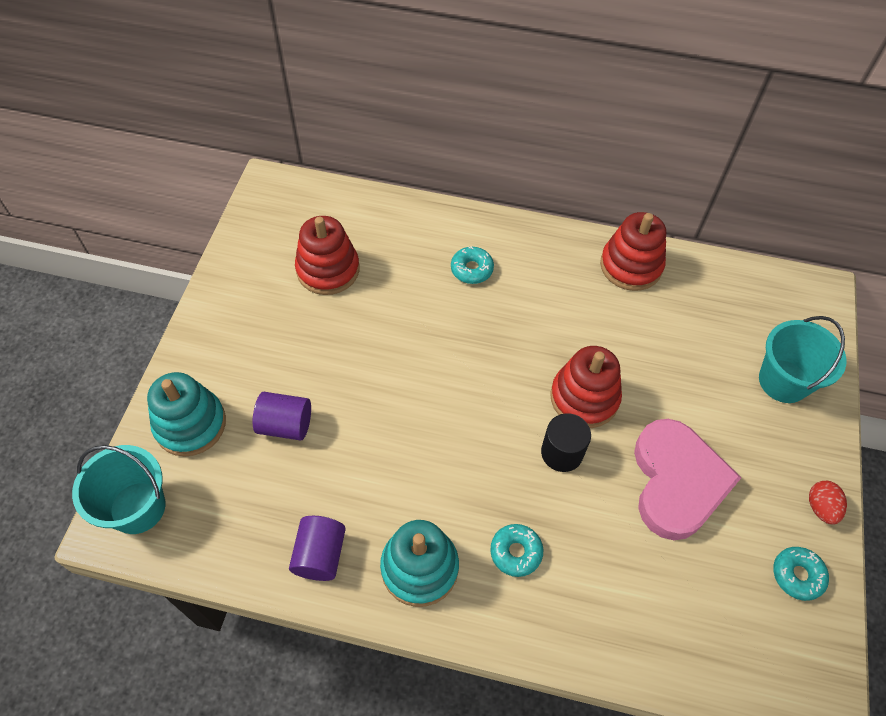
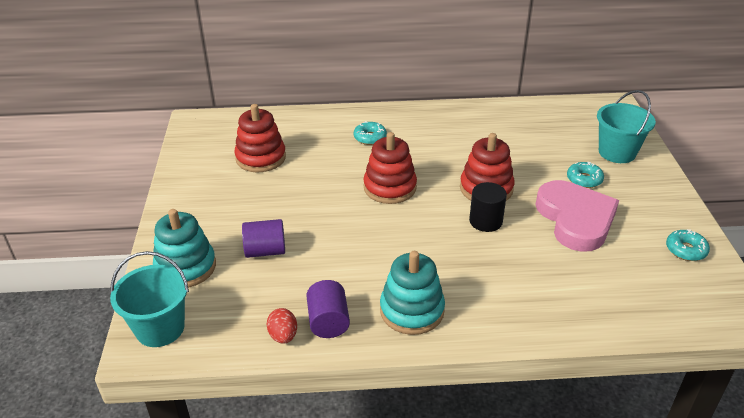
camera: 15 degrees left, 20 degrees down
(516, 552) = (481, 284): turquoise donut -> turquoise donut (584, 179)
(631, 266) = (482, 115): red stacking toy -> red stacking toy (390, 187)
(820, 508) = (679, 211): red egg -> red egg (283, 336)

